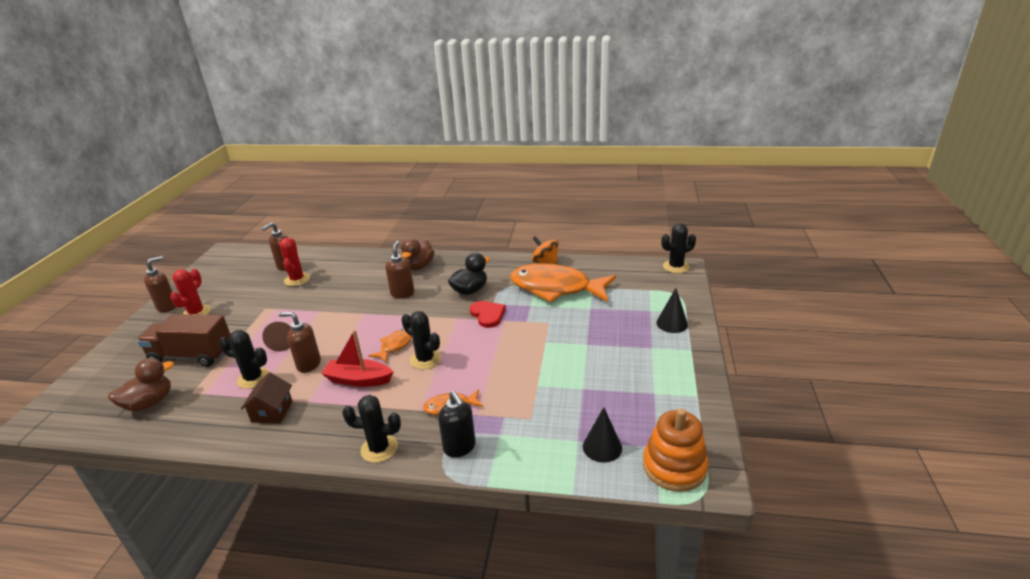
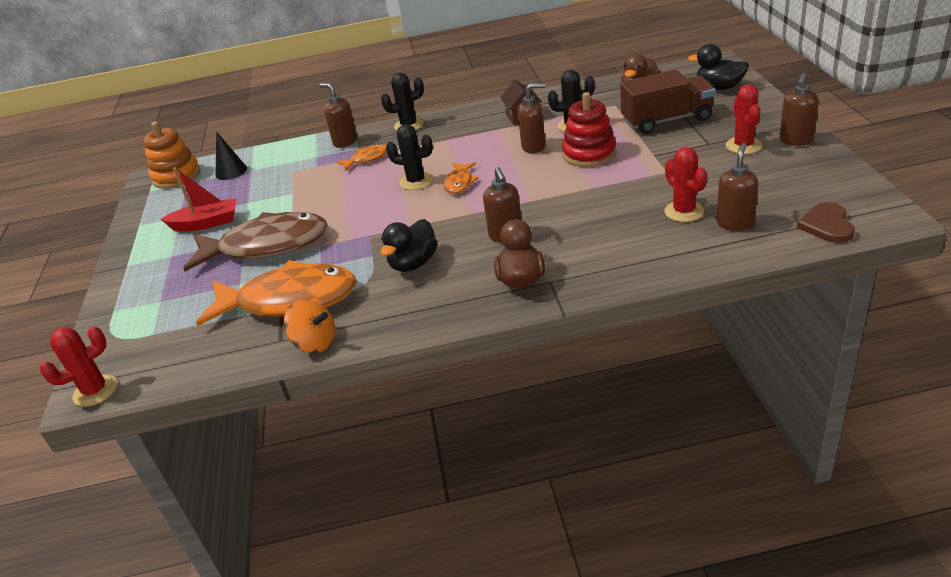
camera: 165 degrees right, 5 degrees up
(101, 379) = (719, 87): none -> black duck
(253, 255) = (827, 225): none -> brown heart
(283, 341) = (589, 154): brown cone -> red stacking toy
(358, 380) = (469, 151): red boat -> red boat (206, 223)
(460, 447) = (345, 142): black soap dispenser -> brown soap dispenser
(488, 315) = (371, 240): red heart -> none
(567, 333) = (267, 246): none -> brown fish
(672, 323) = (137, 290): black cone -> none
(676, 267) = (95, 391): black cactus -> red cactus

